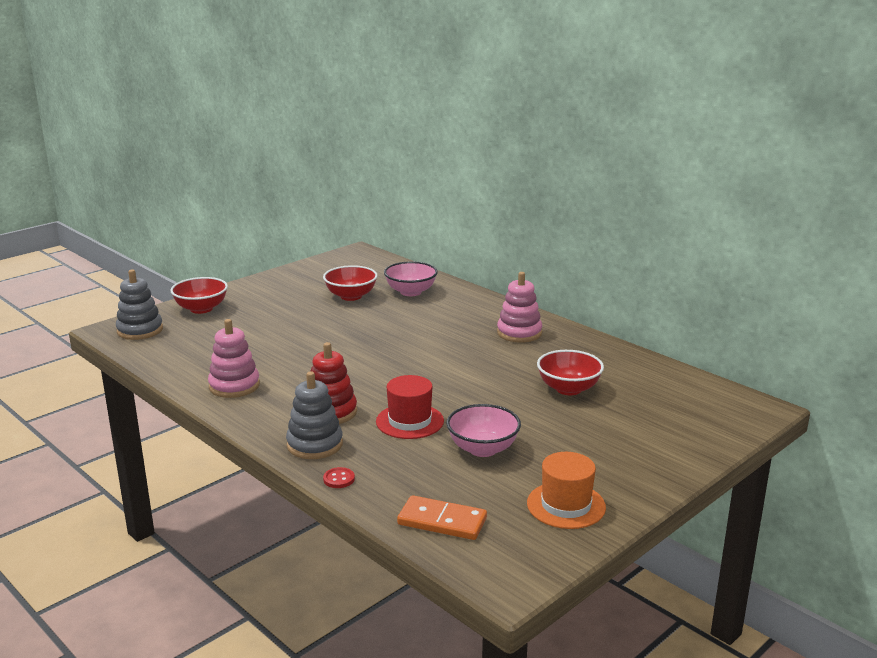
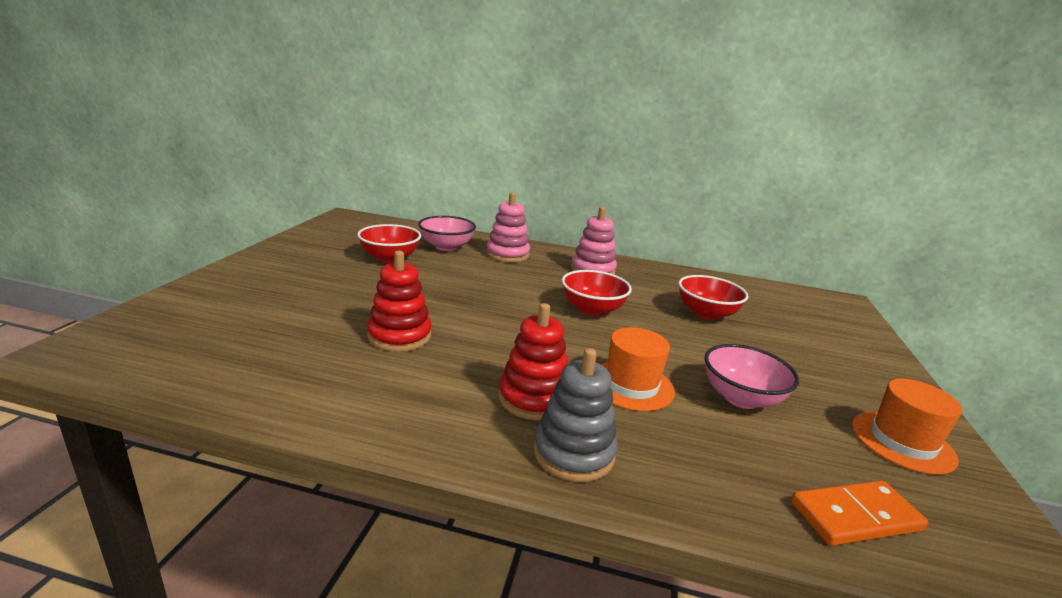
camera: 35 degrees left, 0 degrees up
(140, 330) = (129, 342): grey stacking toy -> none
(201, 309) = (209, 297): red bowl -> red bowl (592, 310)
(234, 386) = (365, 394): pink stacking toy -> pink stacking toy (507, 254)
(291, 356) = (399, 336): none -> red stacking toy
(339, 479) = (670, 499): red button -> none
(410, 421) = (631, 385): red hat -> orange hat

